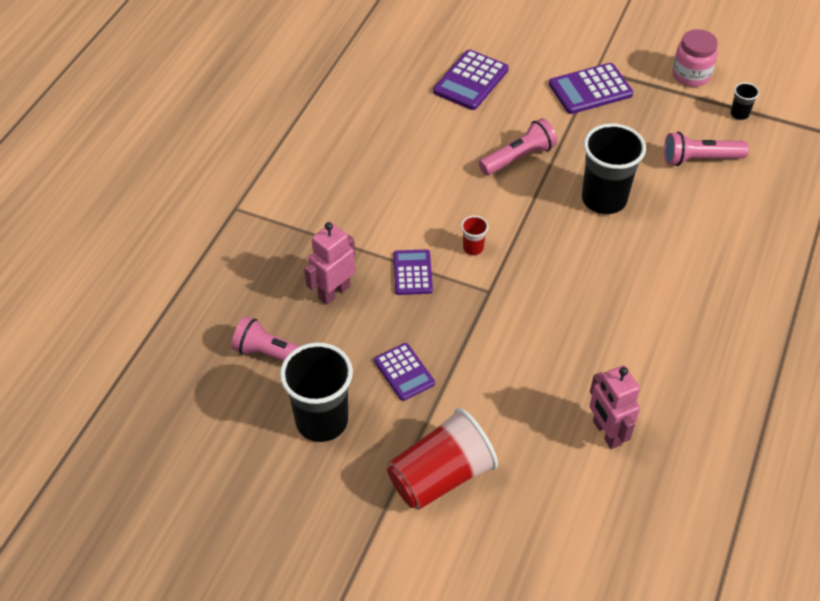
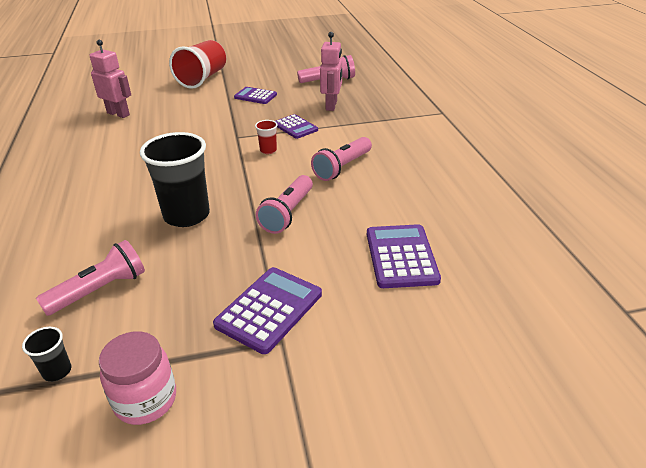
camera: 145 degrees right, 15 degrees down
(322, 421) = (279, 73): black cup -> none
(425, 185) = (342, 167): none -> pink flashlight

